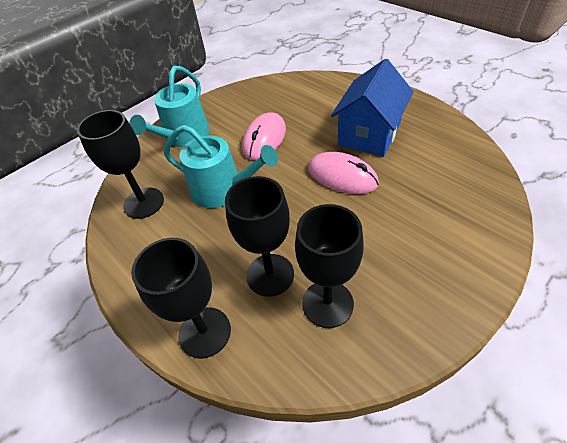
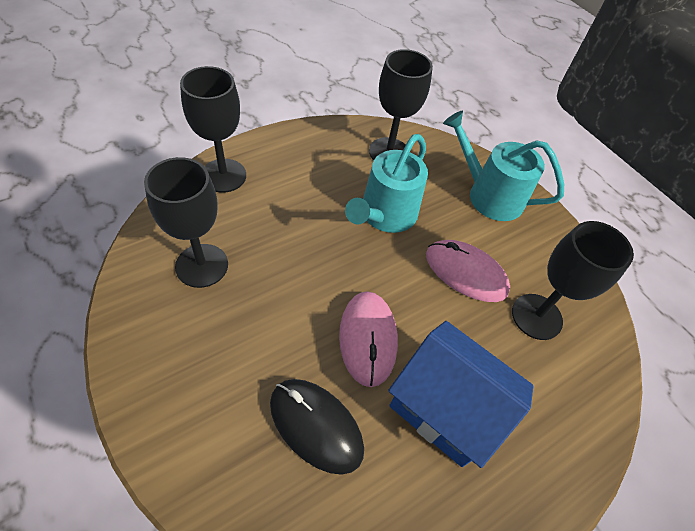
camera: 90 degrees right, 5 degrees up
(270, 275) = (256, 230): black goblet -> black goblet (536, 316)
(342, 176) = (368, 338): pink mouse -> pink mouse turned 45 degrees counterclockwise
(418, 186) = (316, 426): none -> black mouse

